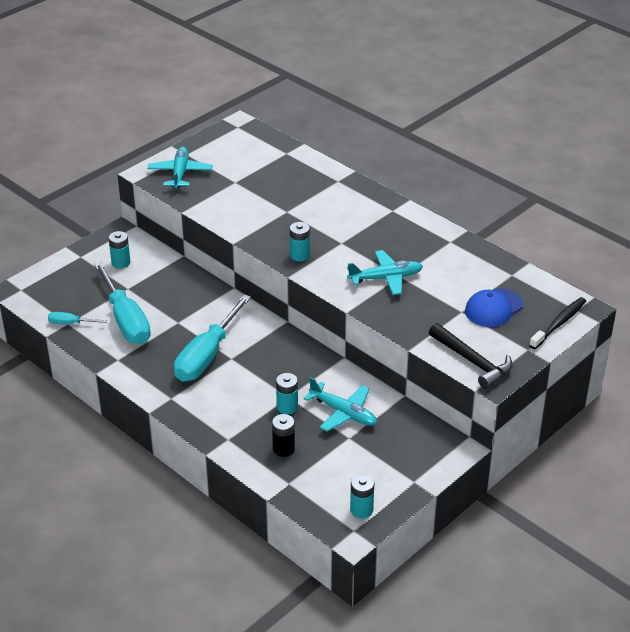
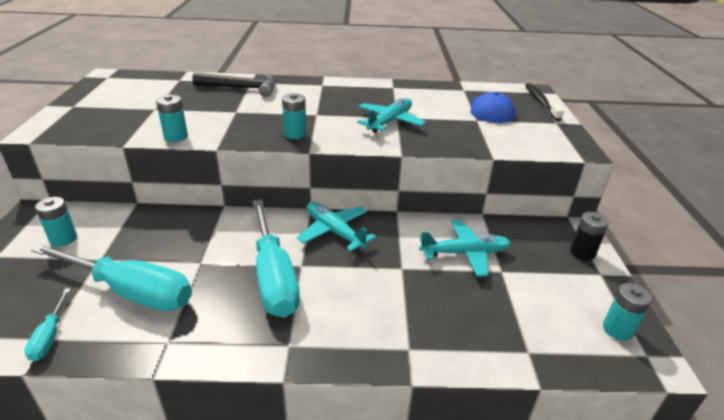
camera: 45 degrees left, 5 degrees down
(70, 323) = (50, 336): turquoise screwdriver -> turquoise screwdriver turned 60 degrees counterclockwise
(180, 173) = (82, 120): turquoise plane -> turquoise plane (334, 231)
(283, 449) = (472, 320): black battery -> black battery (582, 252)
(287, 407) = (415, 278): turquoise battery -> turquoise battery (176, 137)
(472, 362) = (545, 145): black hammer -> black hammer (242, 88)

